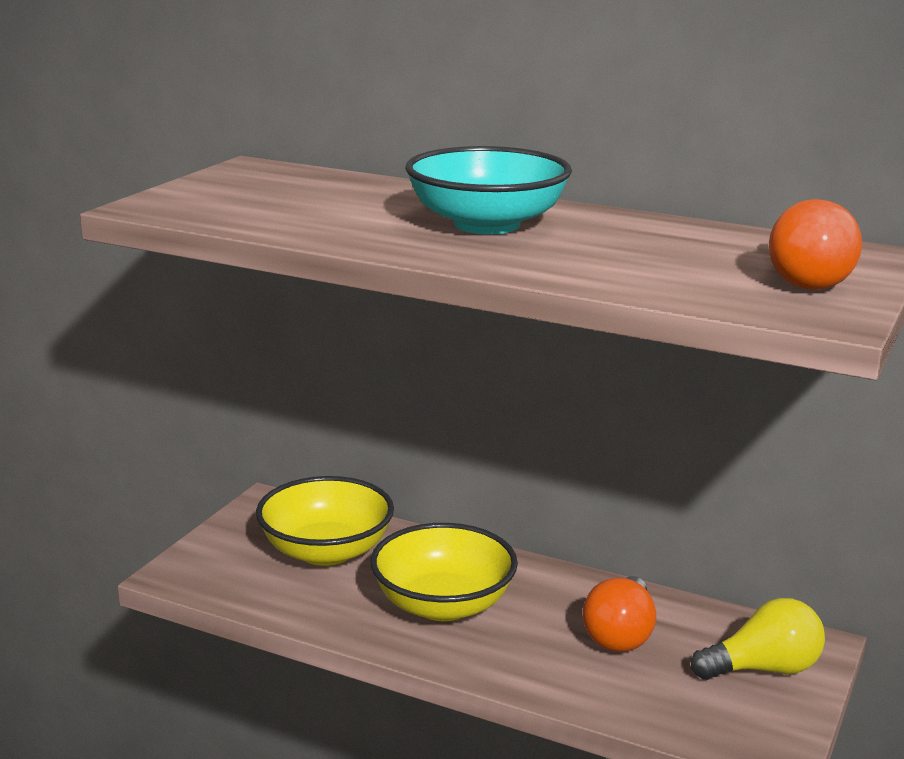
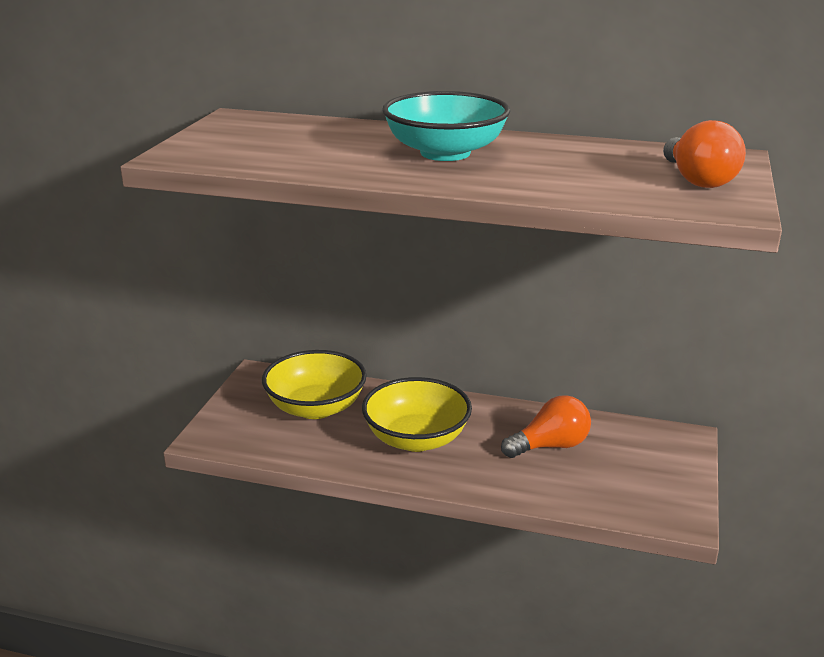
camera: 10 degrees left, 5 degrees up
(620, 634) = (550, 446): orange light bulb -> orange light bulb turned 120 degrees counterclockwise
(763, 669) = (656, 459): yellow light bulb -> none

